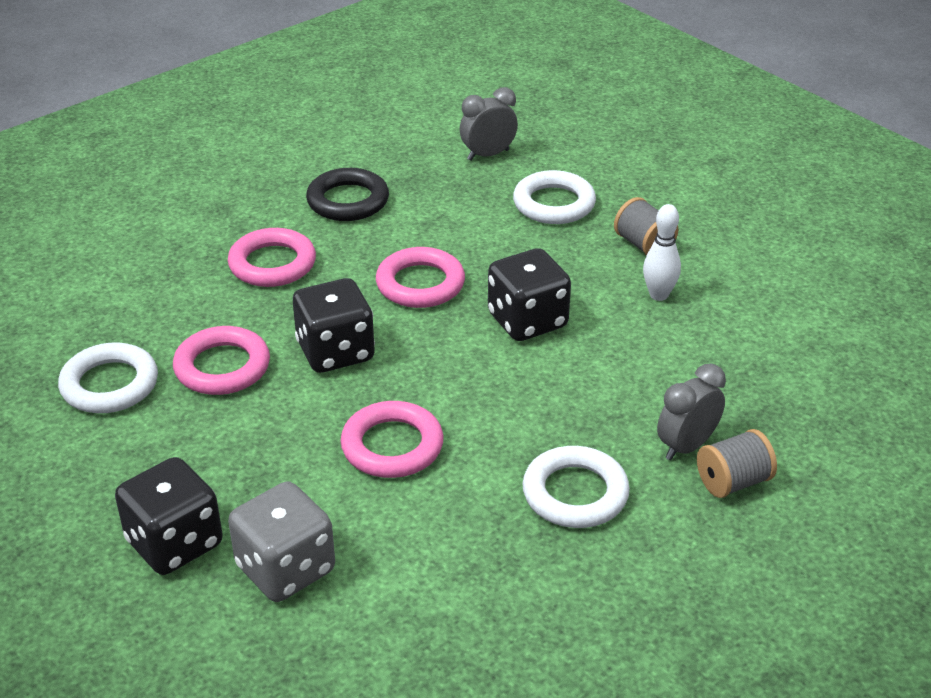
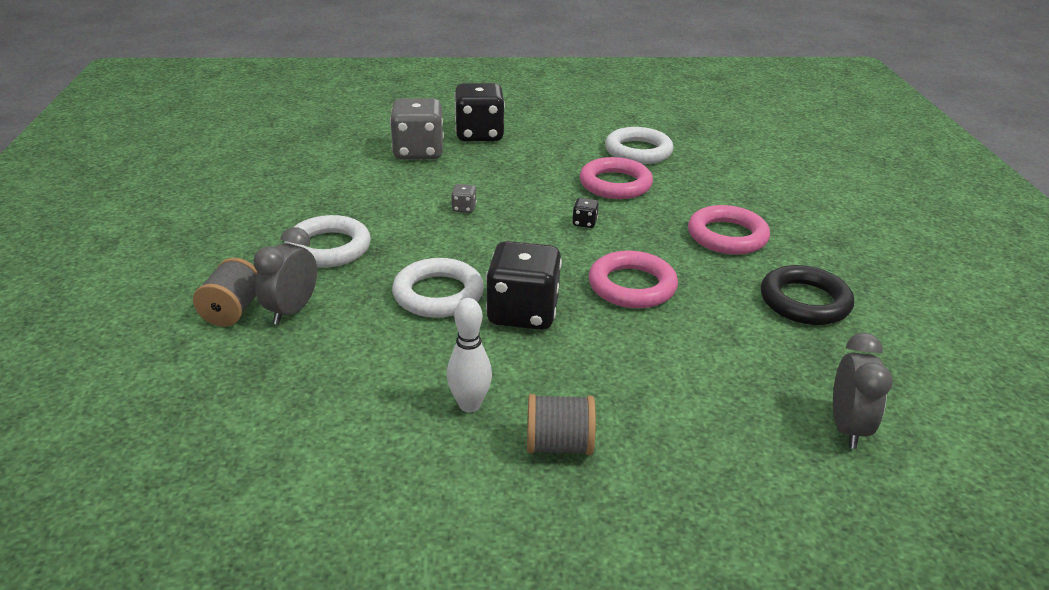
camera: 125 degrees right, 5 degrees down
(335, 352) = (584, 223): black dice -> black dice, size x0.41
(392, 446) = (464, 208): pink ring -> grey dice
(554, 204) = (698, 423): white ring -> white ring (438, 294)
(686, 446) = (292, 311): grey clock -> grey clock turned 150 degrees counterclockwise

